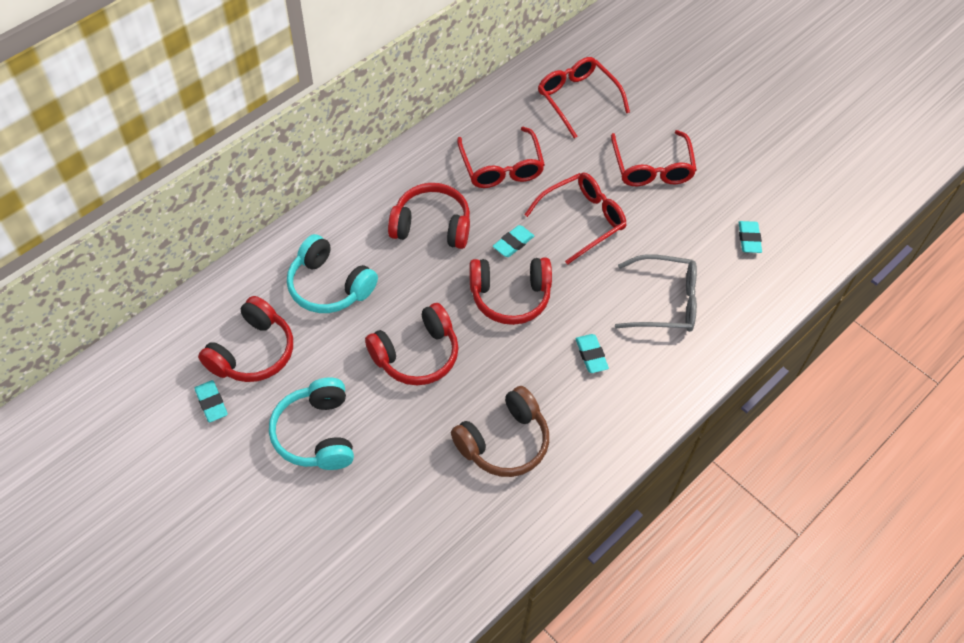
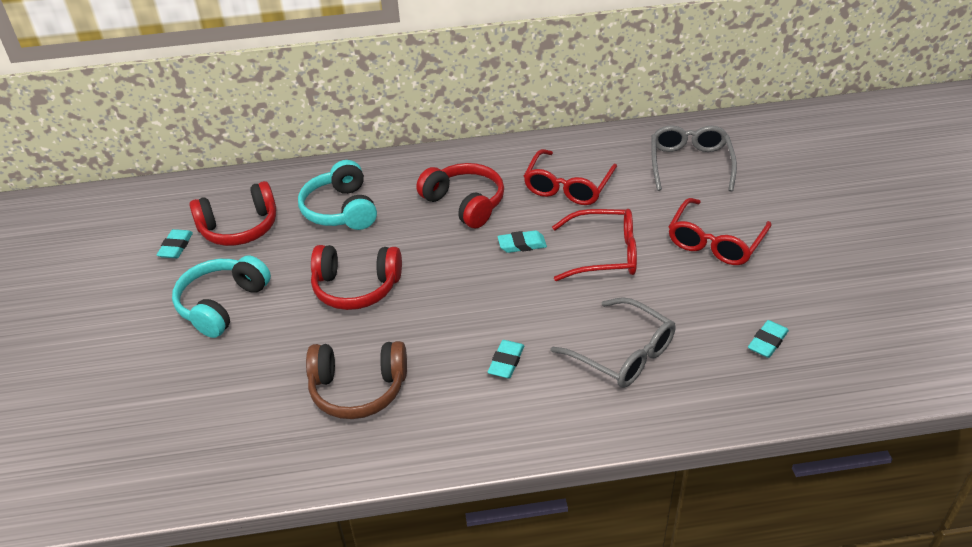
camera: 40 degrees right, 15 degrees down
(510, 297) = (478, 282): red headphones -> none
(577, 99) = (690, 164): red glasses -> grey glasses

